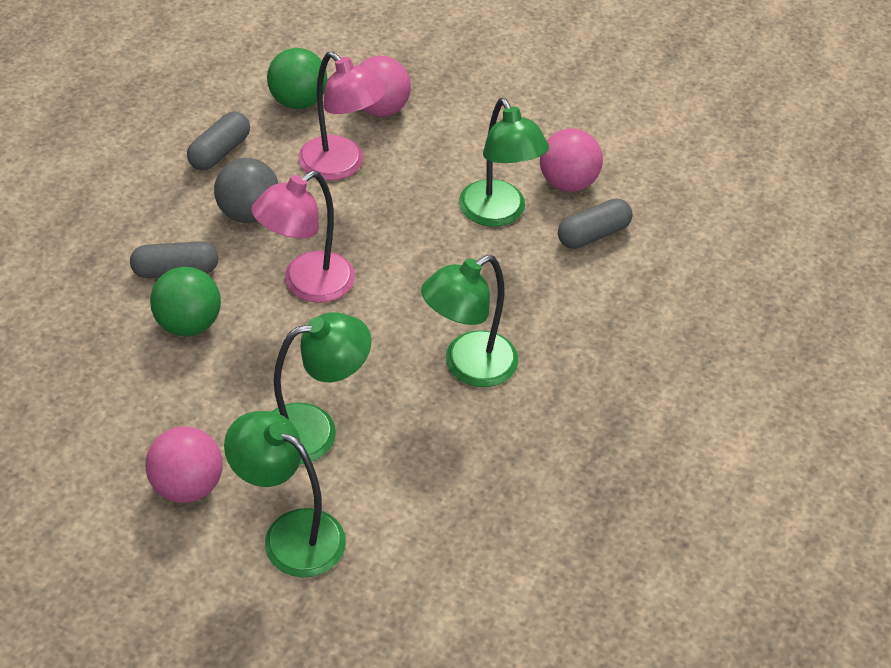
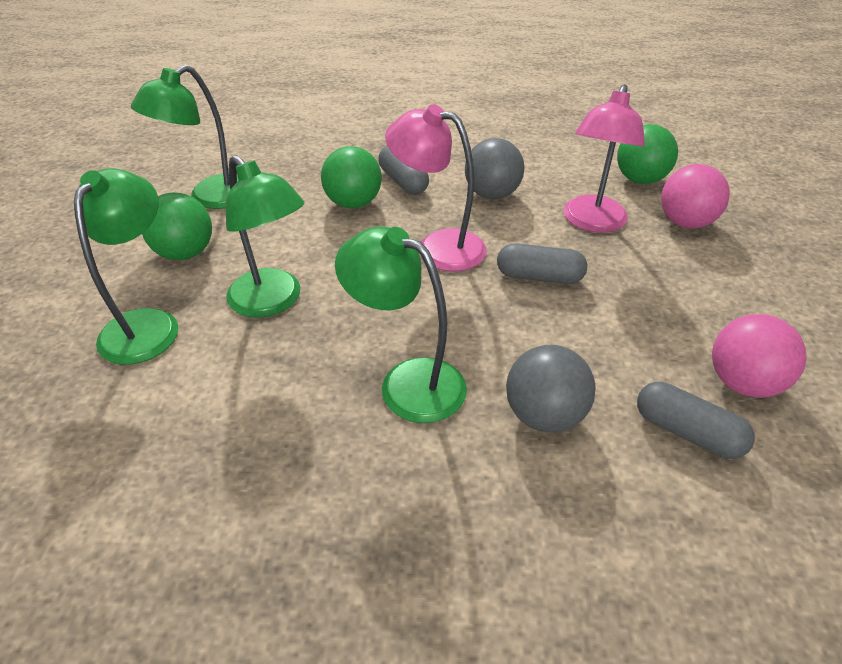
camera: 70 degrees right, 5 degrees down
(187, 486) = (185, 253): pink ball -> green ball
(220, 152) = (543, 163): grey capsule -> grey capsule (539, 277)
(498, 214) = (637, 339): green lamp -> green lamp (210, 198)
(541, 300) = (544, 415): none -> grey ball

